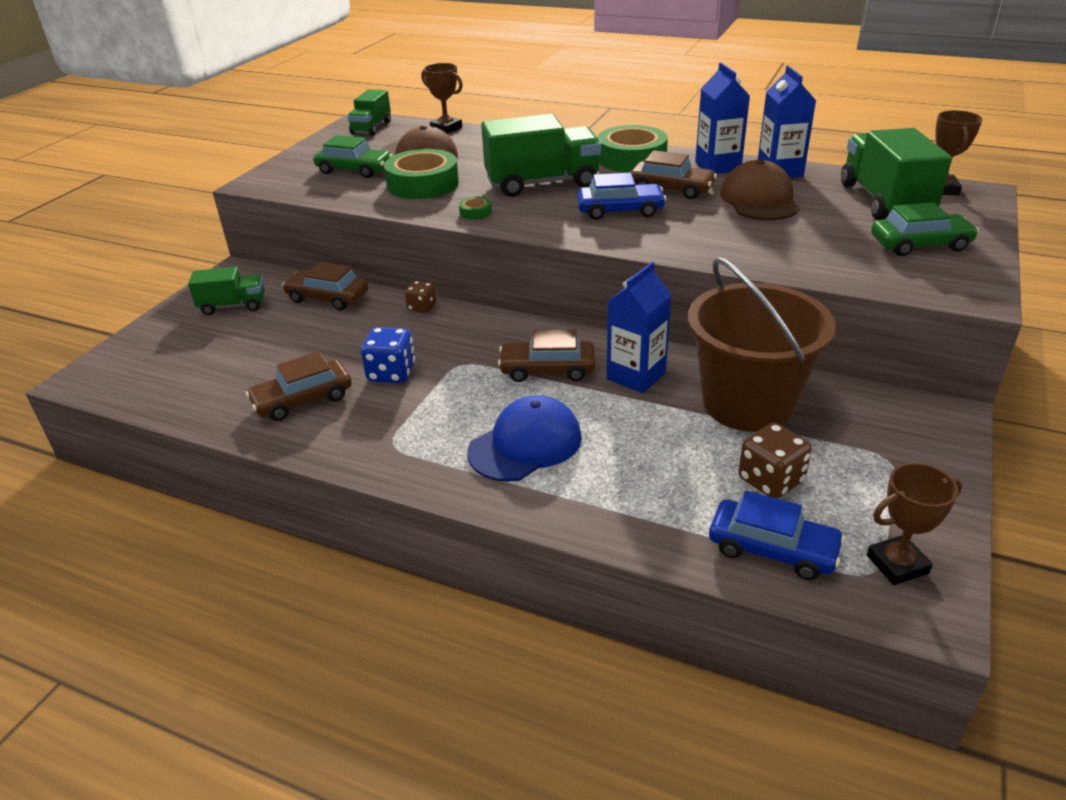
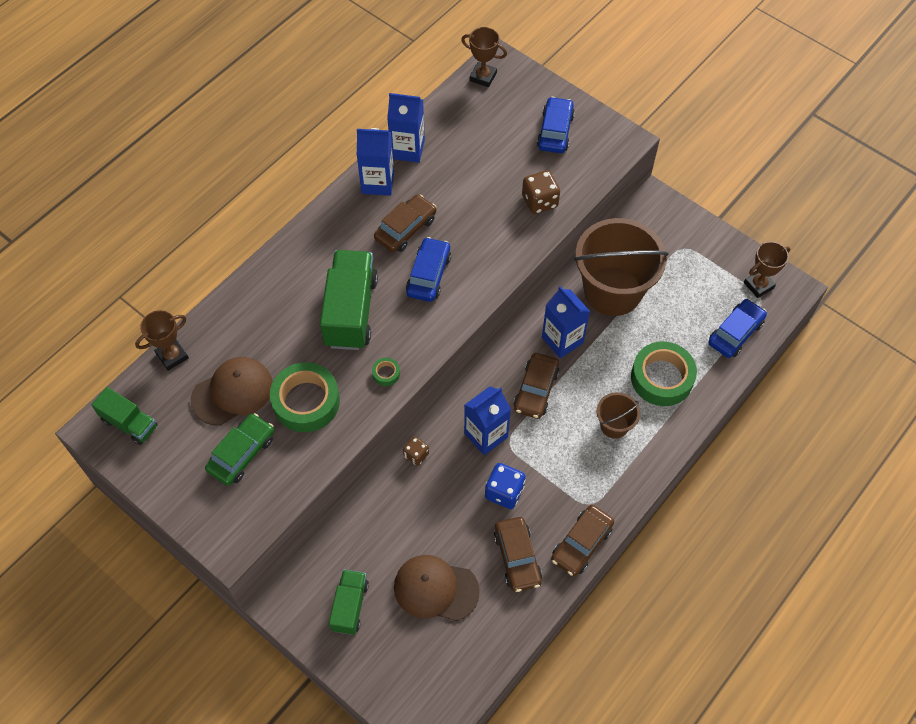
camera: 75 degrees left, 25 degrees up
(328, 298) = (368, 525): brown car -> brown car (581, 544)
(465, 346) = (486, 435): none -> blue carton
(525, 444) = (614, 425): blue cap -> brown bucket
(631, 158) = (331, 233): green tape -> green tape (662, 378)
(759, 200) = (451, 183): brown cap -> brown cap (435, 589)
(770, 480) = (684, 310): brown dice -> brown dice (539, 201)
(884, 201) = (486, 115): green truck -> none
(897, 564) = (758, 285): brown trophy -> brown trophy turned 60 degrees clockwise
(920, 244) = (555, 131): green car -> blue car

